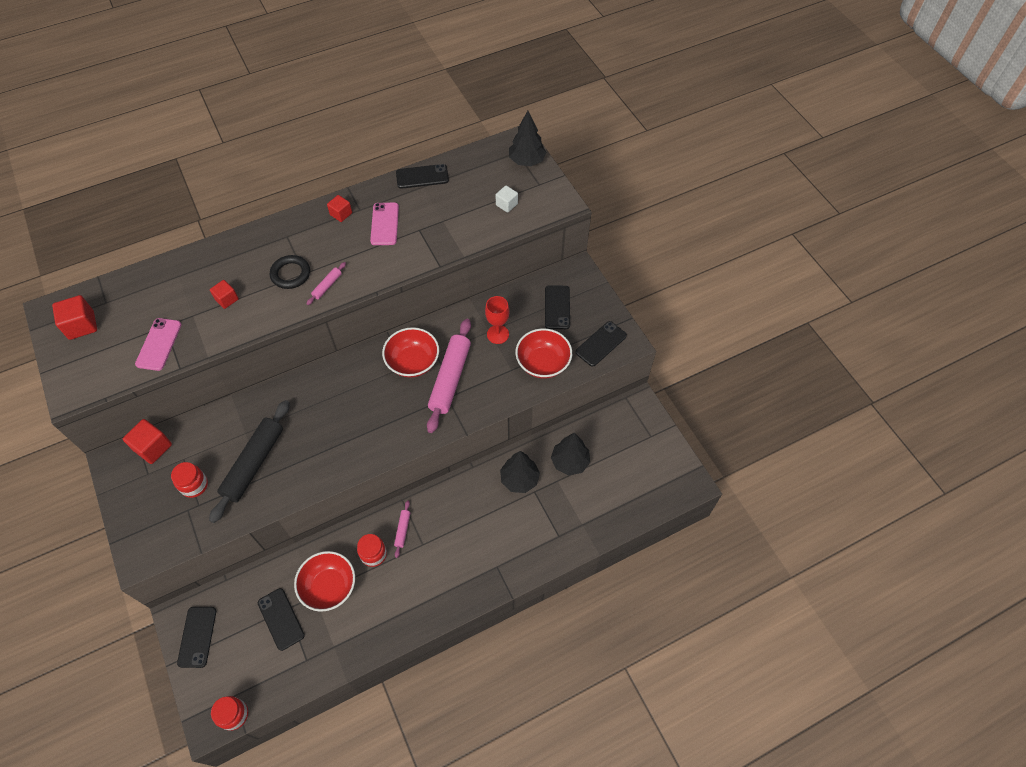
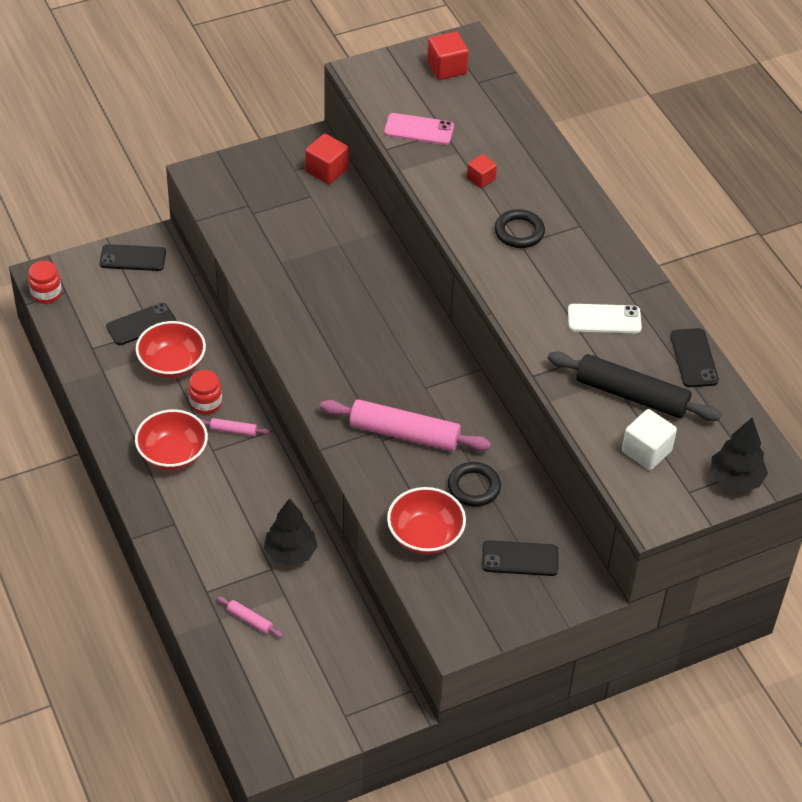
camera: 90 degrees right, 10 degrees down
(194, 485) = (276, 208): red jar -> none
(254, 464) = (298, 254): black rolling pin -> black rolling pin (631, 395)
(327, 286) = (500, 266): pink rolling pin -> pink rolling pin (250, 620)
(341, 214) = (620, 275): red cube -> none
(385, 224) = (604, 319): pink phone -> white phone
(413, 362) = (431, 396): red bowl -> red bowl (172, 454)
(497, 334) = (474, 487): red goblet -> black ring
(506, 204) = (646, 451): white cube -> white cube, size x1.57
(569, 462) = (311, 612): black tree -> none
(601, 344) = (455, 606): black phone -> none

